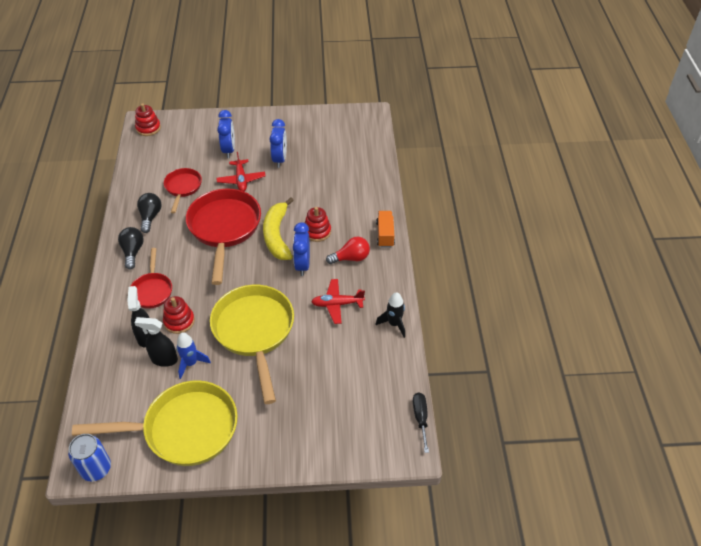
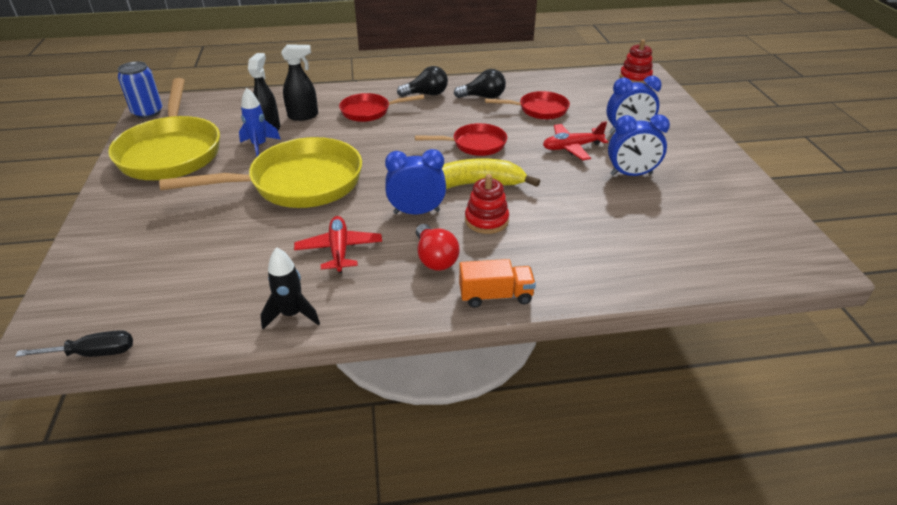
camera: 85 degrees right, 10 degrees down
(179, 321) = (322, 132): red stacking toy -> none
(224, 229) = (474, 145): red pan -> red pan, size x0.53

